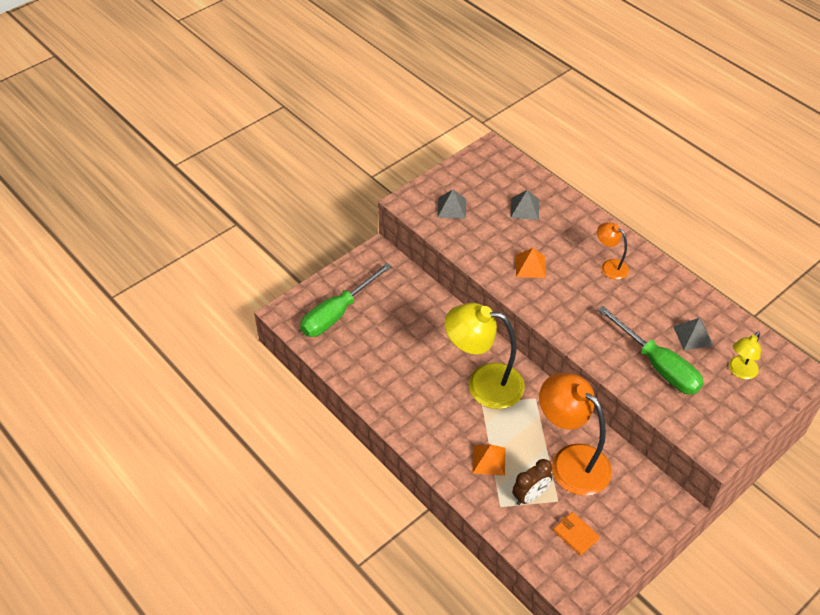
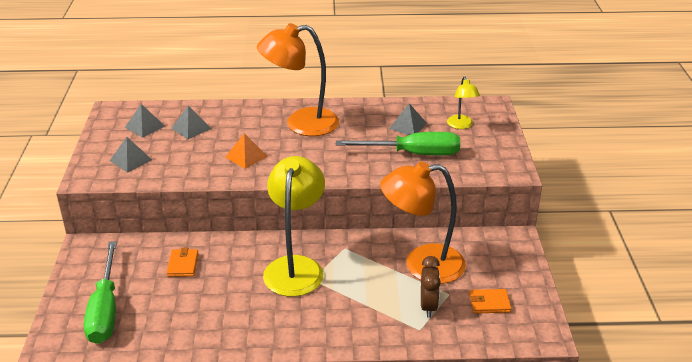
camera: 50 degrees left, 15 degrees down
(417, 318) = (183, 265): none -> orange wallet
(483, 384) = (295, 267): yellow lamp -> yellow lamp turned 135 degrees clockwise
(489, 460) = (369, 309): orange pyramid -> none
(495, 182) = (145, 126): none -> grey pyramid
(609, 266) = (301, 124): orange lamp -> orange lamp, size x2.01

